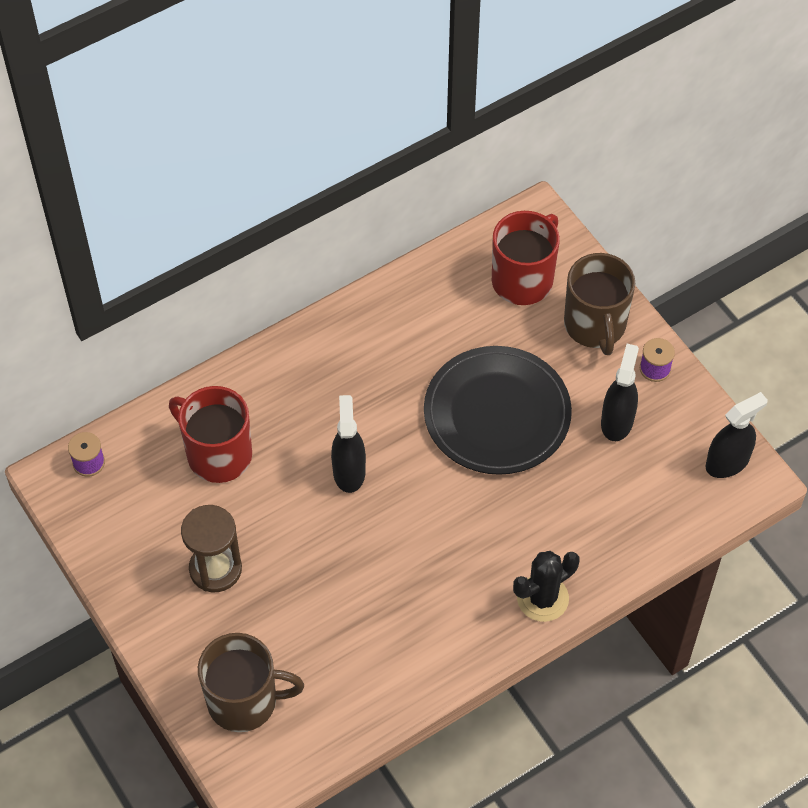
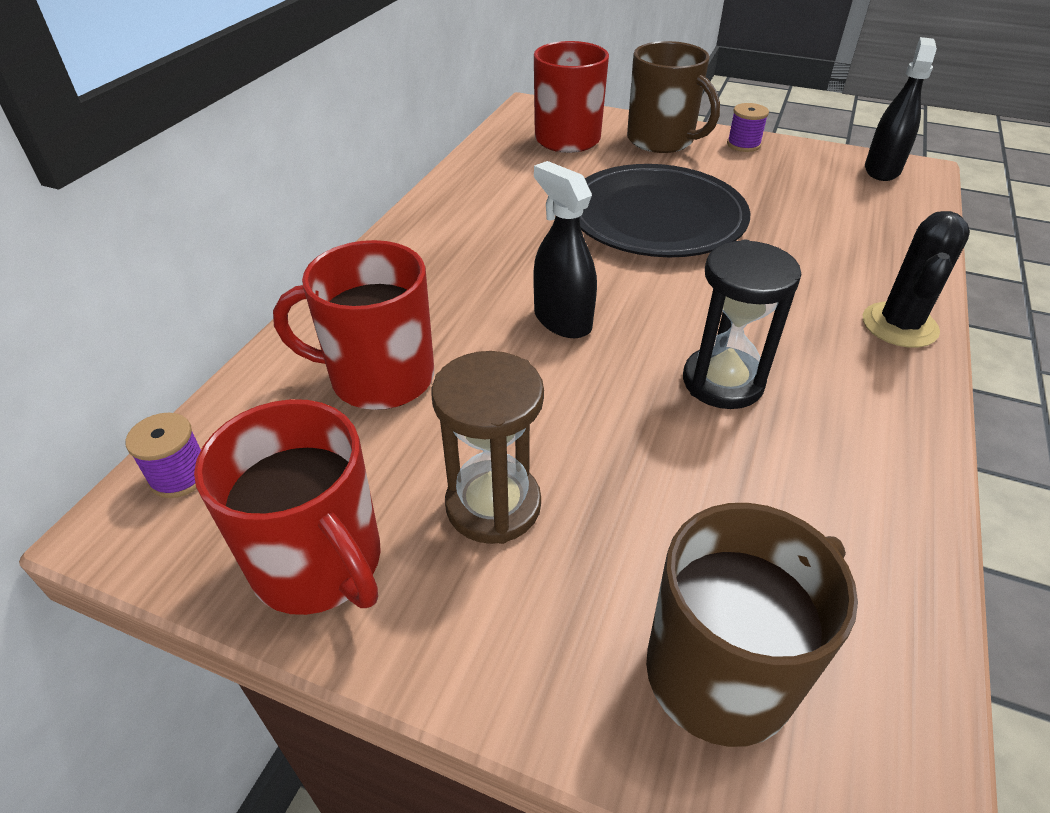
camera: 35 degrees left, 15 degrees down
(122, 551) = (319, 563): none -> red mug
(394, 570) = (722, 382): none -> black hourglass
(617, 421) = (763, 182): black spray bottle -> none

